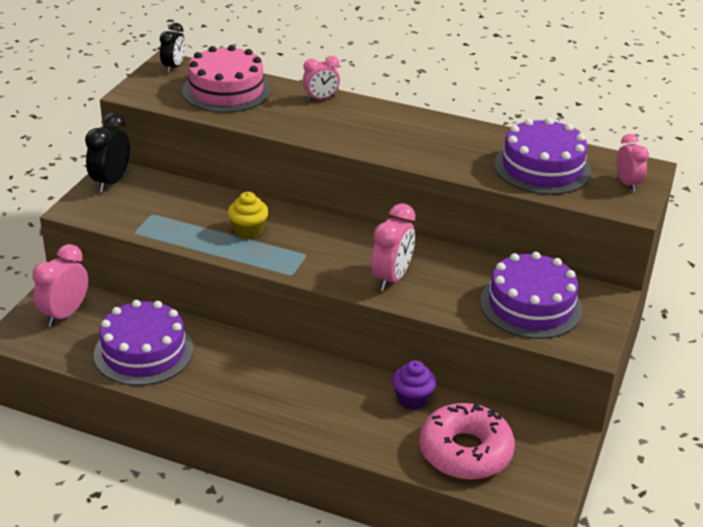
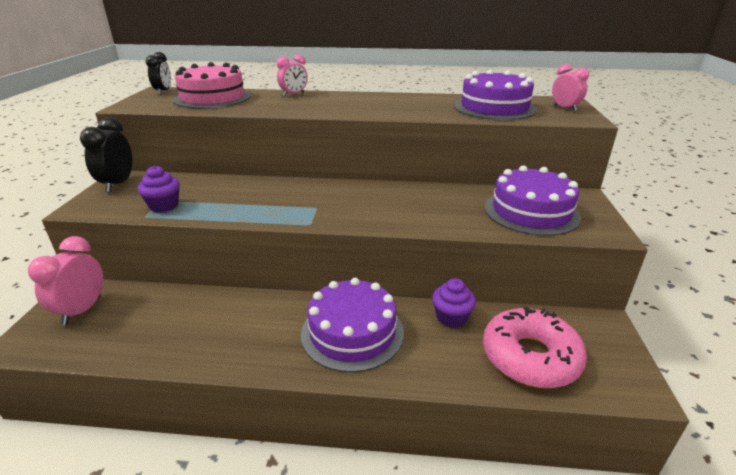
camera: 15 degrees left, 5 degrees down
(143, 352) = (172, 330): purple cake -> purple cake (352, 332)
(154, 222) = (164, 206): none -> purple cupcake
(248, 230) = (256, 199): yellow cupcake -> none
(391, 278) = (401, 212): pink clock -> none

